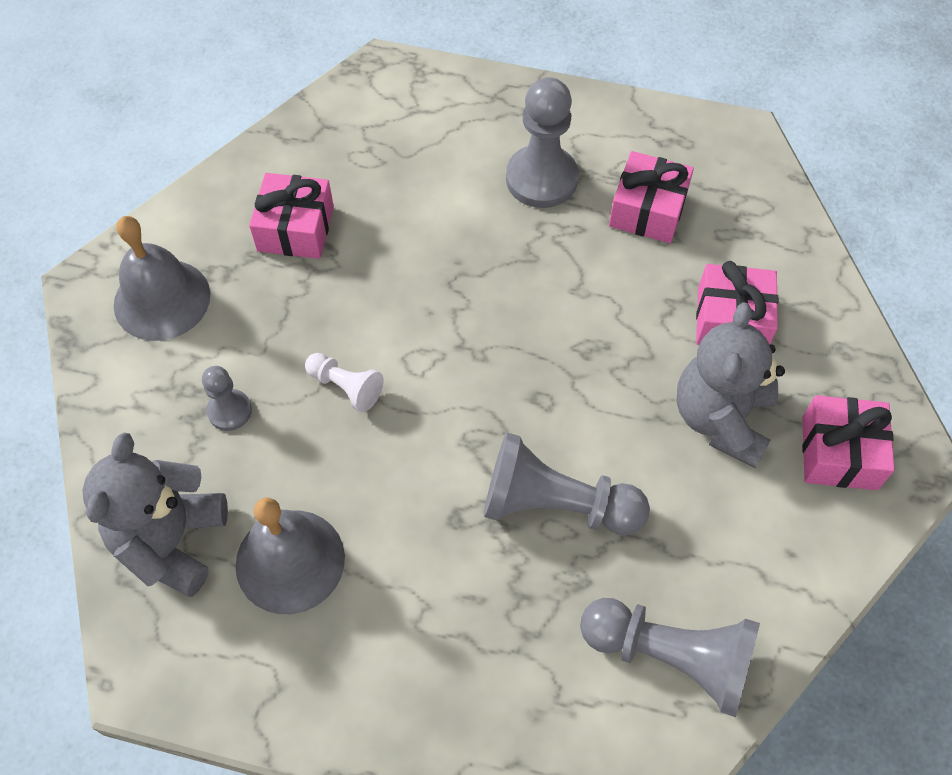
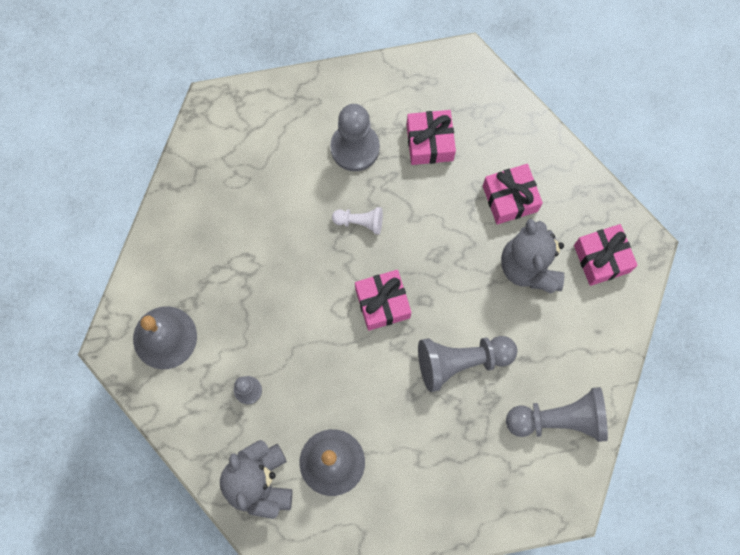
camera: 25 degrees left, 15 degrees up
(296, 229) = (220, 251): pink gift -> pink gift (382, 303)
(346, 387) = (307, 344): white pawn -> white pawn (360, 222)

